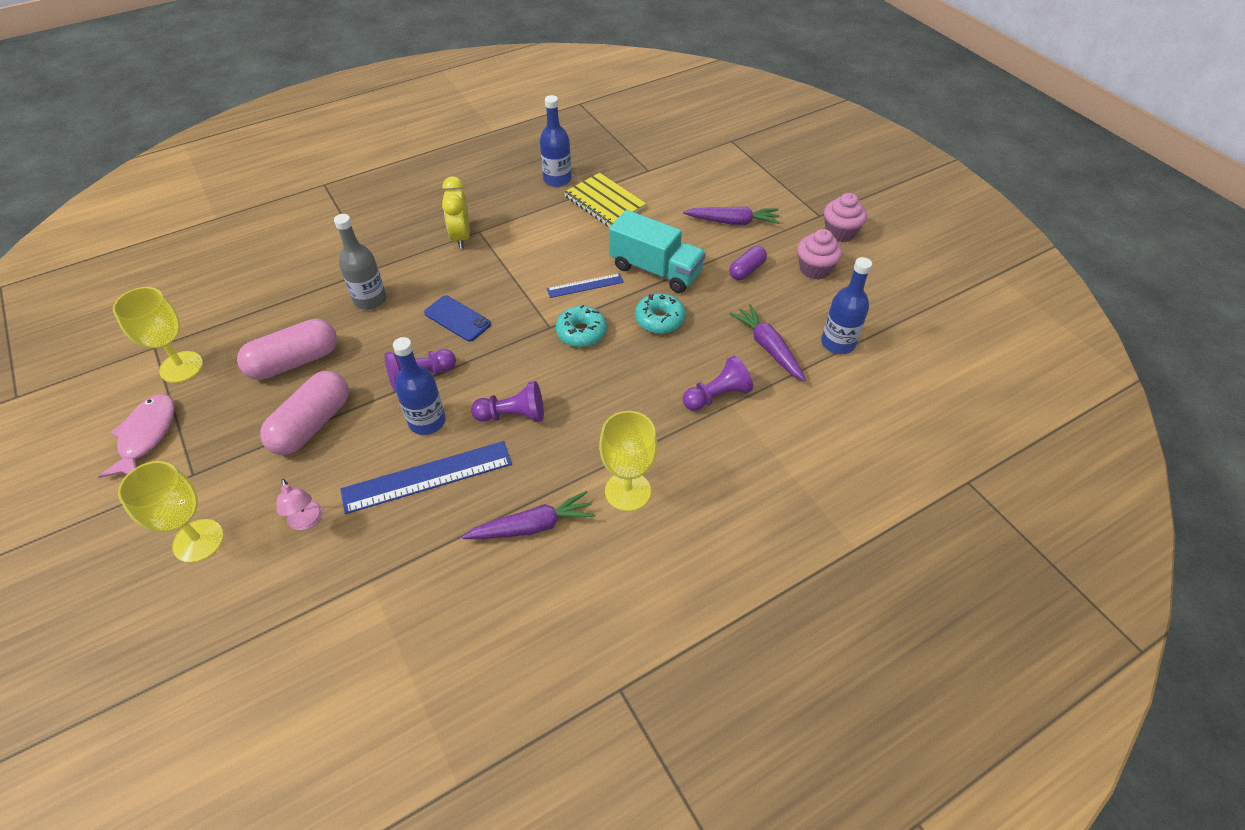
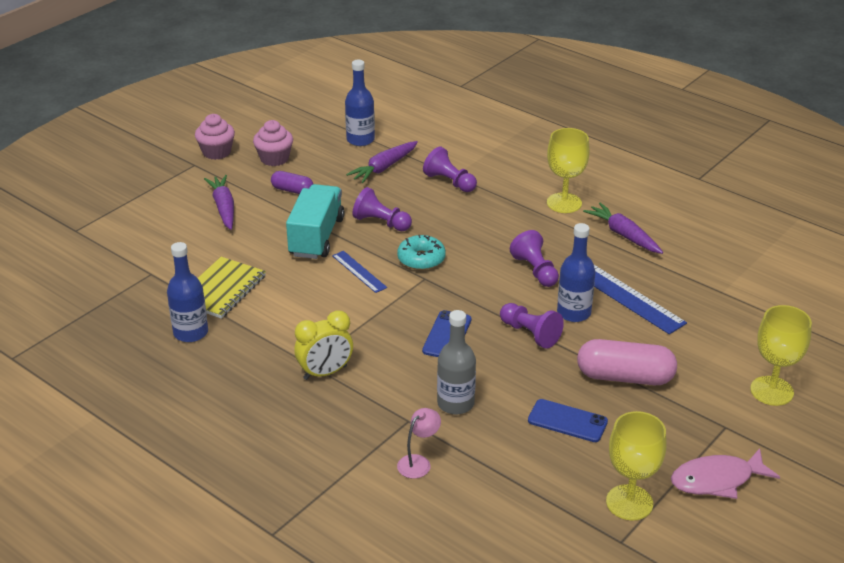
camera: 110 degrees left, 15 degrees down
(294, 362) = (567, 421): pink capsule -> blue phone
(307, 521) = (708, 340): pink lamp -> pink lamp (418, 462)
(659, 319) = (381, 223): turquoise donut -> purple pawn

